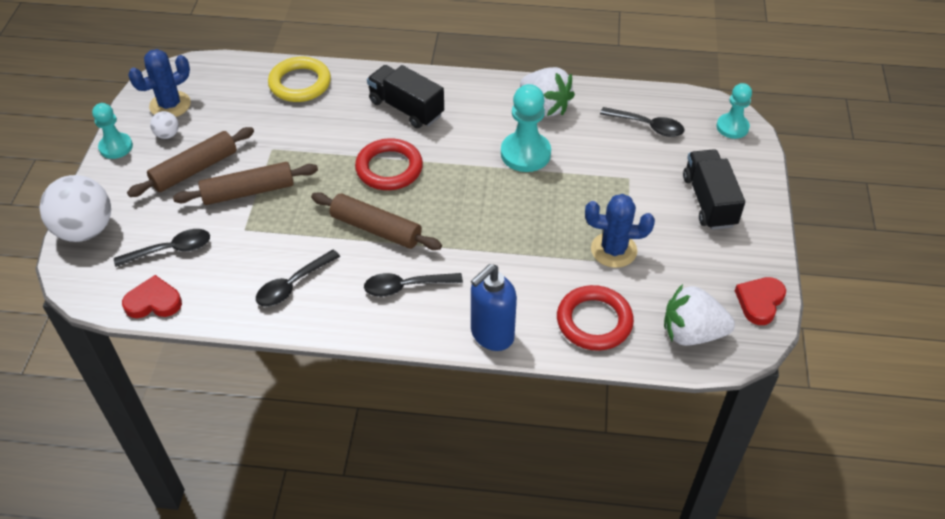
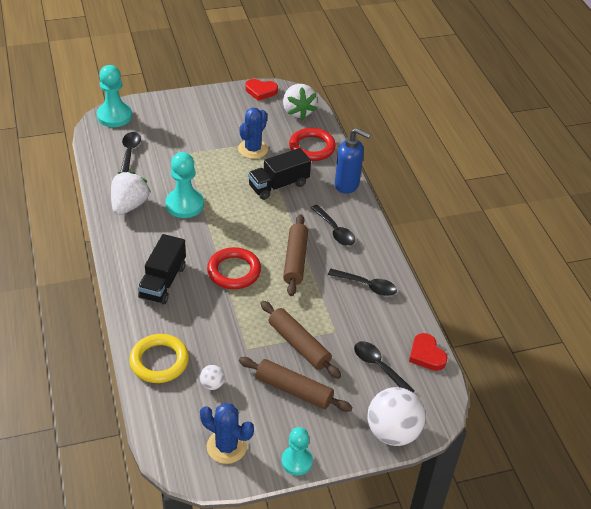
camera: 115 degrees left, 5 degrees down
(167, 135) = (264, 429): white ball -> white ball (212, 384)
(613, 250) = (253, 149): blue cactus -> blue cactus turned 45 degrees clockwise
(709, 201) = (190, 118): black truck -> black truck (278, 185)
(732, 127) = (114, 116): turquoise pawn -> turquoise pawn, size x1.53

